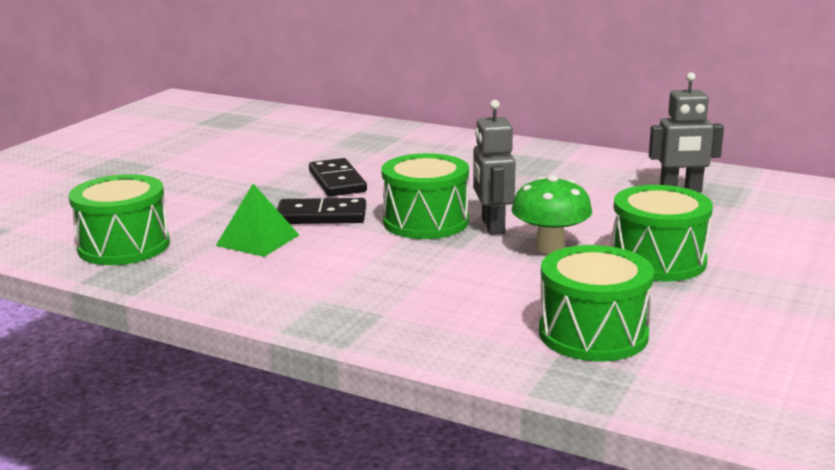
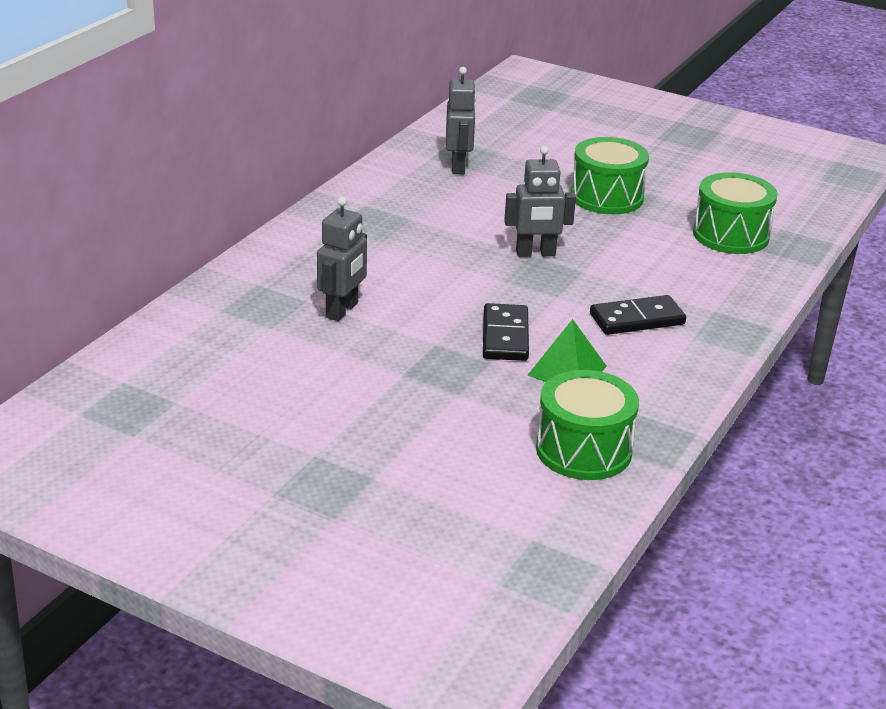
camera: 90 degrees left, 10 degrees up
(337, 181) = (404, 326): black domino -> black domino (637, 319)
(362, 162) = (342, 310): none -> grey robot
(425, 222) = (523, 283): green drum -> none
(550, 248) = (583, 234): green mushroom -> none

